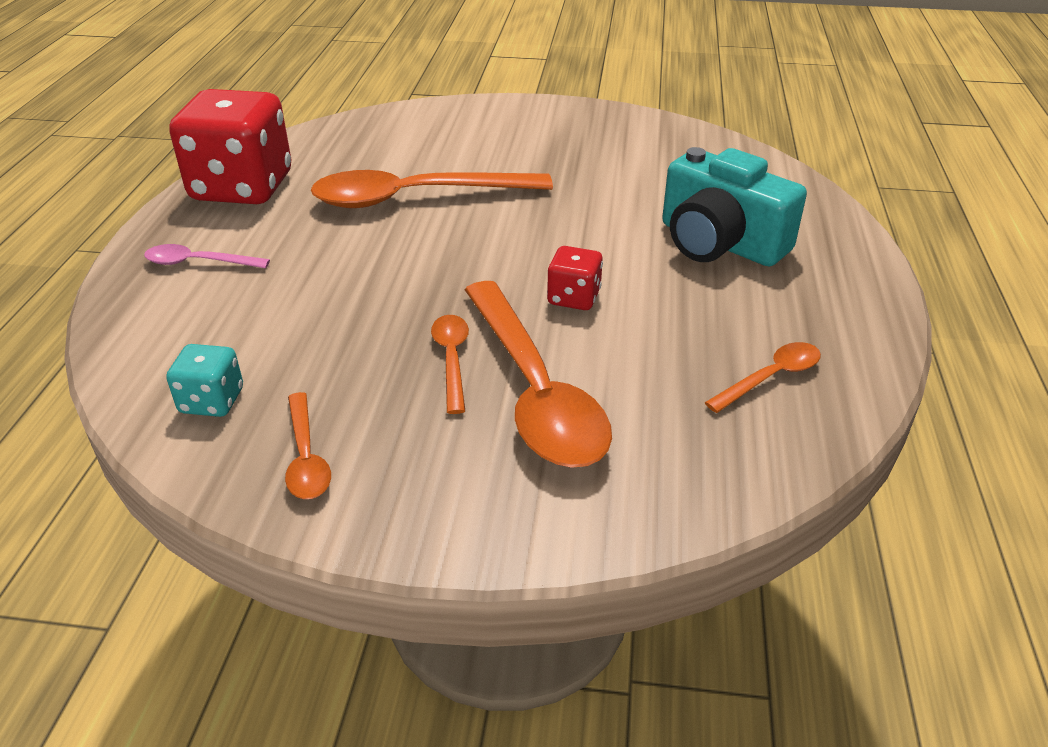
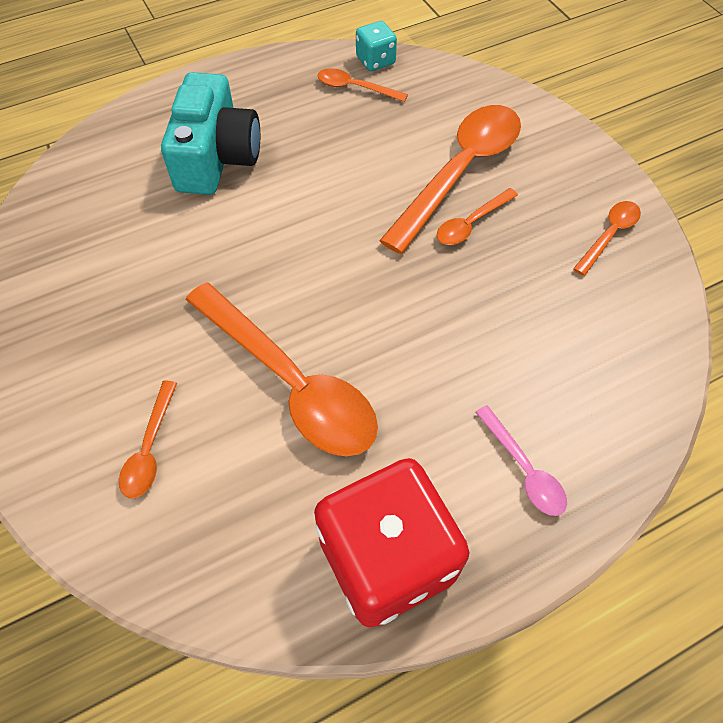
camera: 125 degrees left, 20 degrees up
(212, 401) = (626, 315): turquoise dice -> turquoise dice (375, 61)
(440, 138) = (150, 448): none -> orange spoon
(574, 298) = (352, 200): red dice -> none

